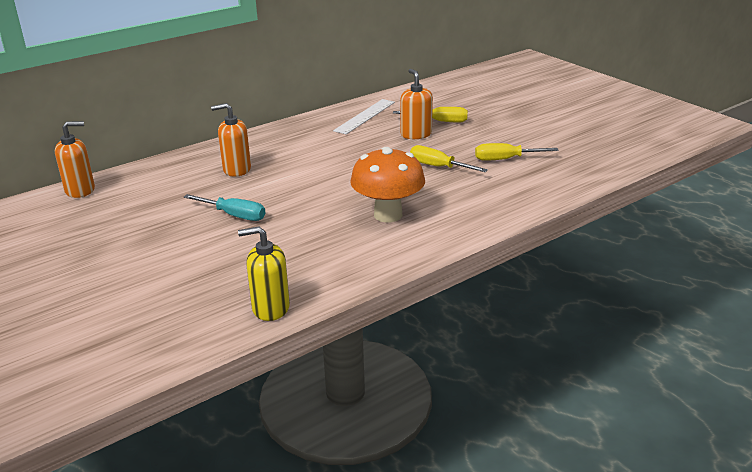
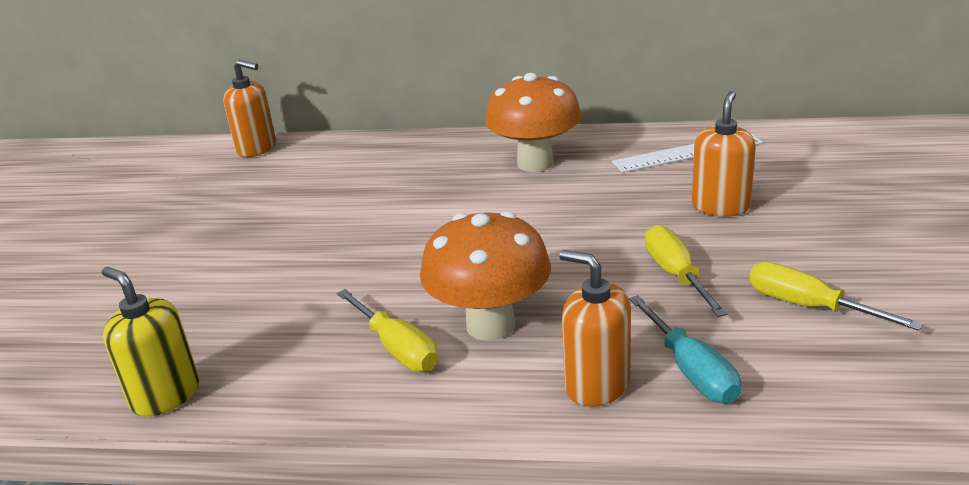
camera: 45 degrees right, 0 degrees up
(234, 215) = (329, 240): turquoise screwdriver -> turquoise screwdriver (690, 370)
(236, 169) = (424, 178): orange soap dispenser -> orange soap dispenser (597, 384)
(291, 143) = (535, 163): none -> orange mushroom
(439, 121) = (788, 196): yellow screwdriver -> yellow screwdriver (396, 348)

